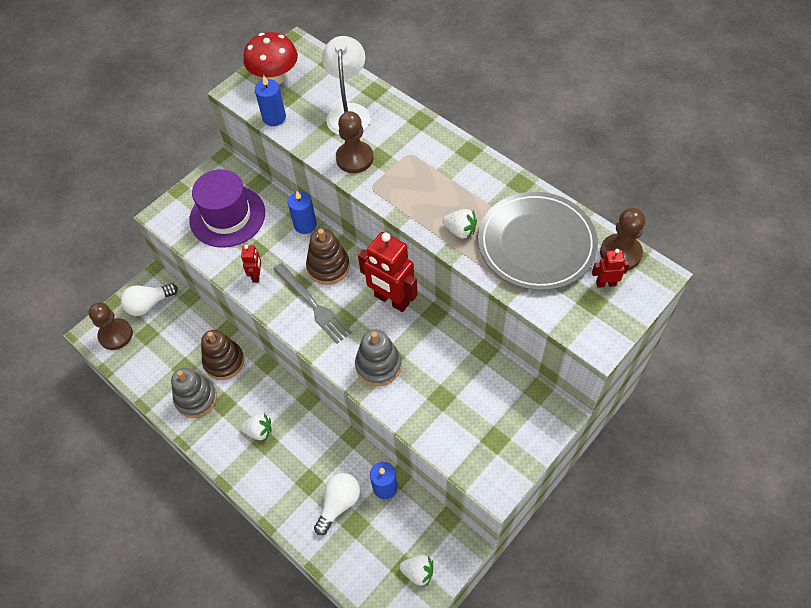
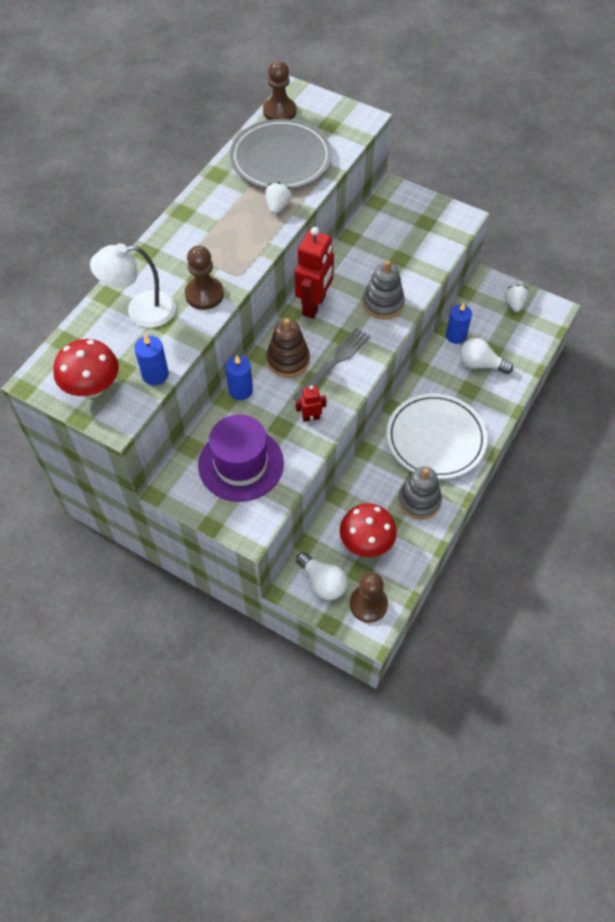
camera: 105 degrees left, 0 degrees up
(171, 344) = (366, 543): none -> red mushroom
(224, 361) = (373, 487): brown stacking toy -> none
(259, 431) = (435, 438): white strawberry -> white plate
(605, 283) = (310, 118): red robot -> none

